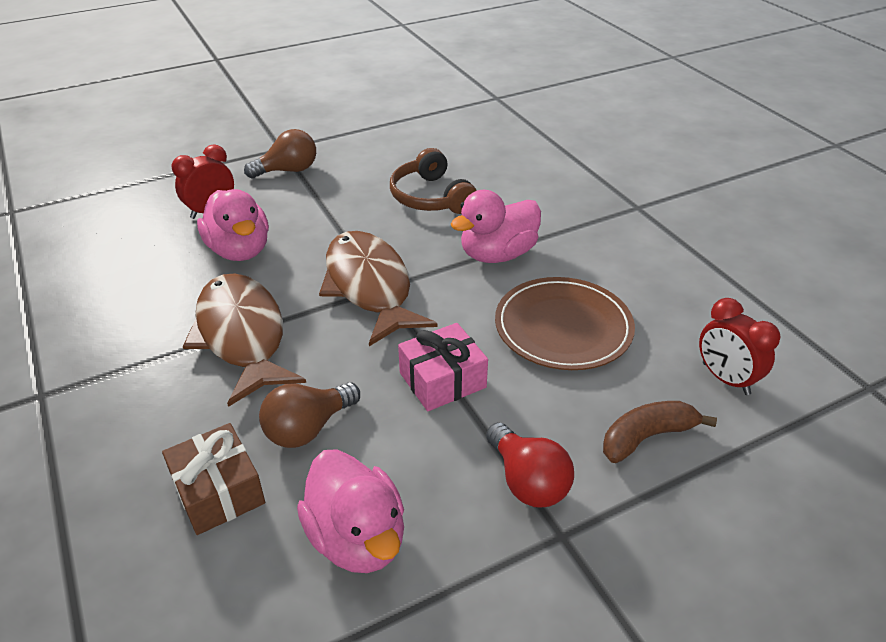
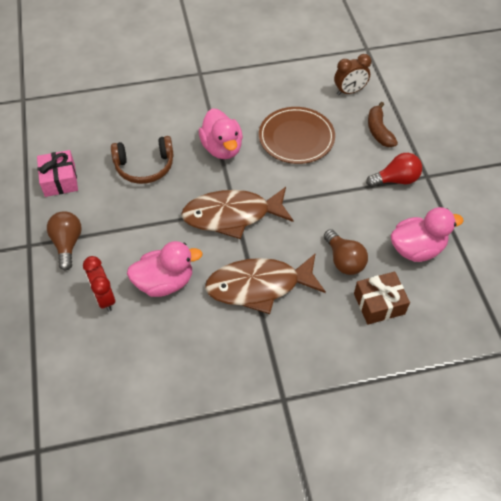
camera: 75 degrees left, 15 degrees up
(442, 380) = (322, 197): pink gift -> pink gift (60, 180)
(725, 379) = (349, 91): red clock -> brown clock

